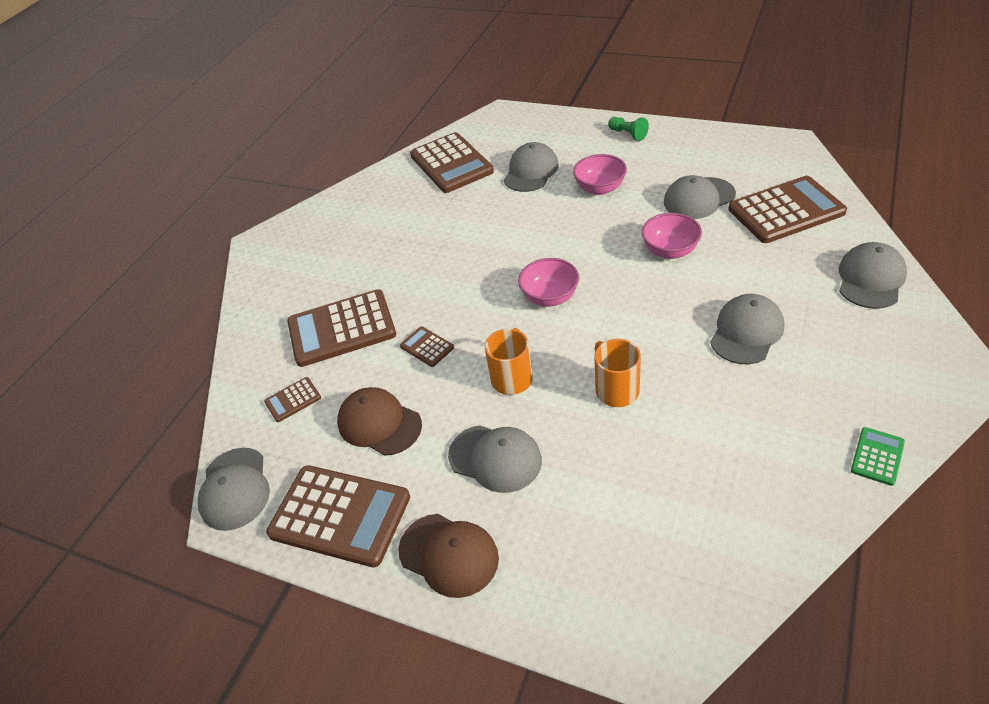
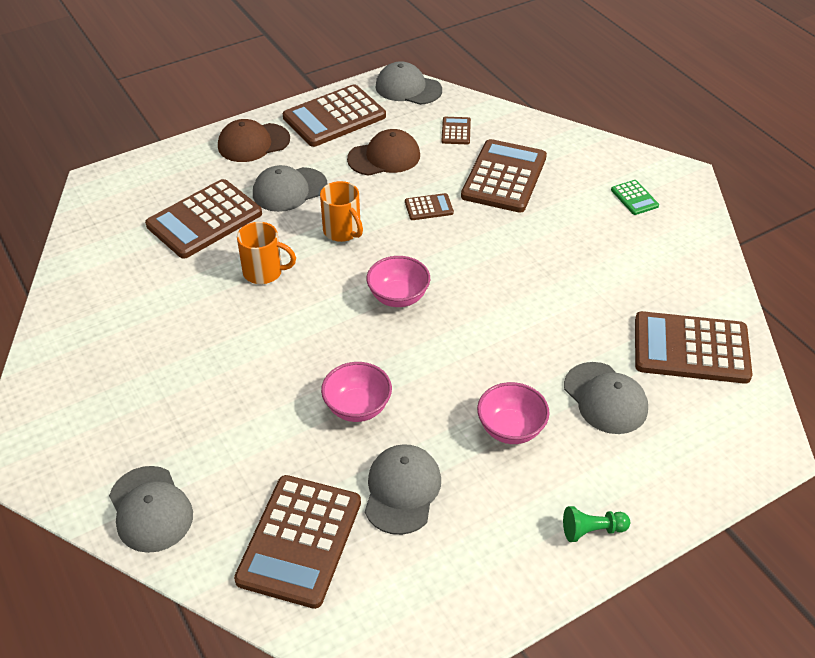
camera: 120 degrees right, 0 degrees up
(605, 490) = (204, 220): none -> brown calculator
(746, 332) = (215, 378): grey cap -> none
(877, 456) = (47, 351): green calculator -> green calculator (634, 198)

